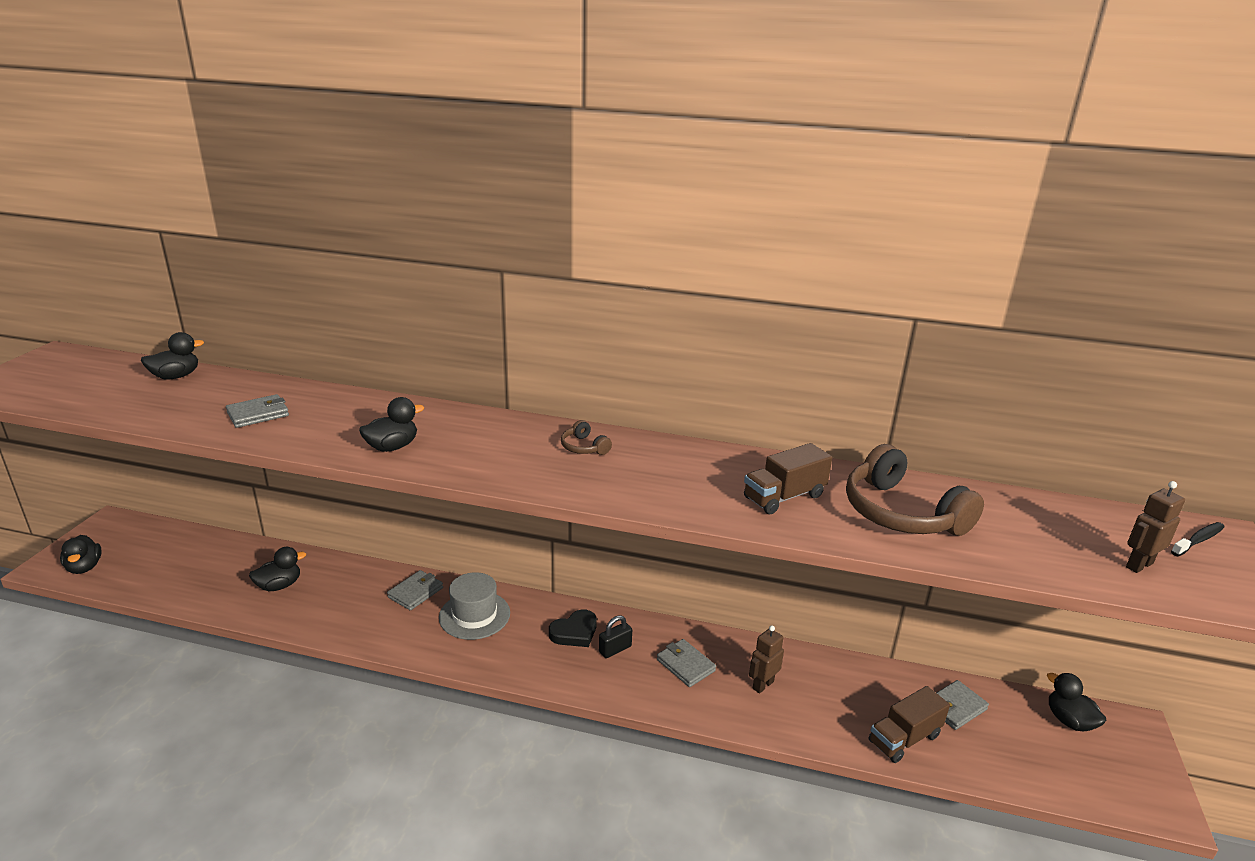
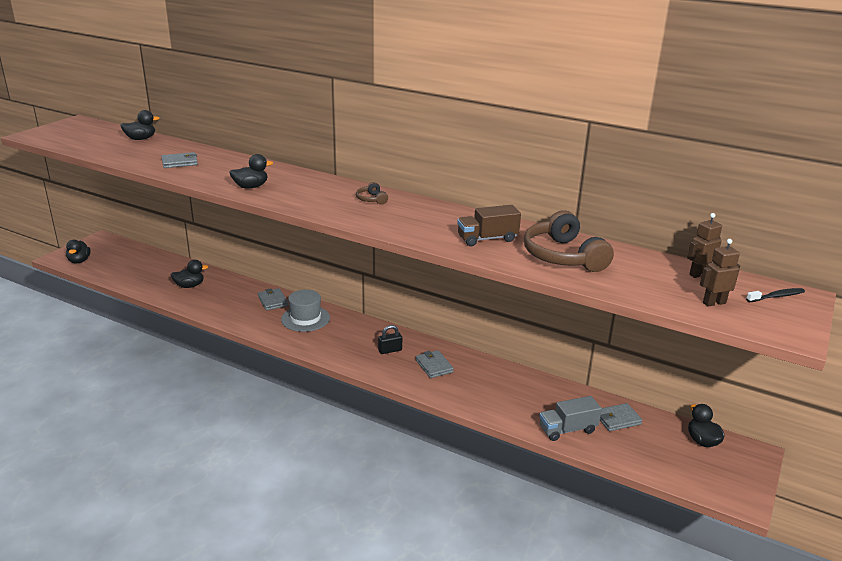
camera: 15 degrees right, 0 degrees up
(415, 592) = (273, 301): grey wallet -> grey wallet turned 75 degrees counterclockwise
(574, 632) = (367, 337): black heart -> none
(762, 685) = (482, 385): brown robot -> brown robot (699, 274)
(904, 738) = (567, 429): brown truck -> grey truck

